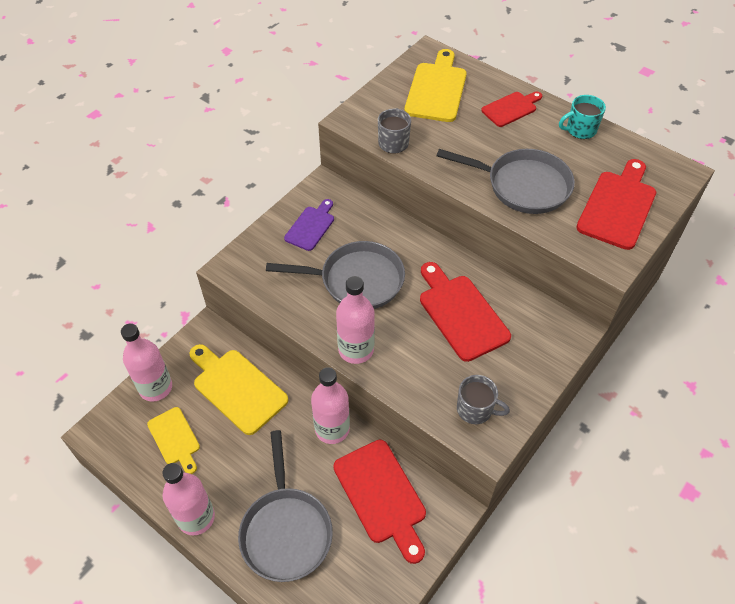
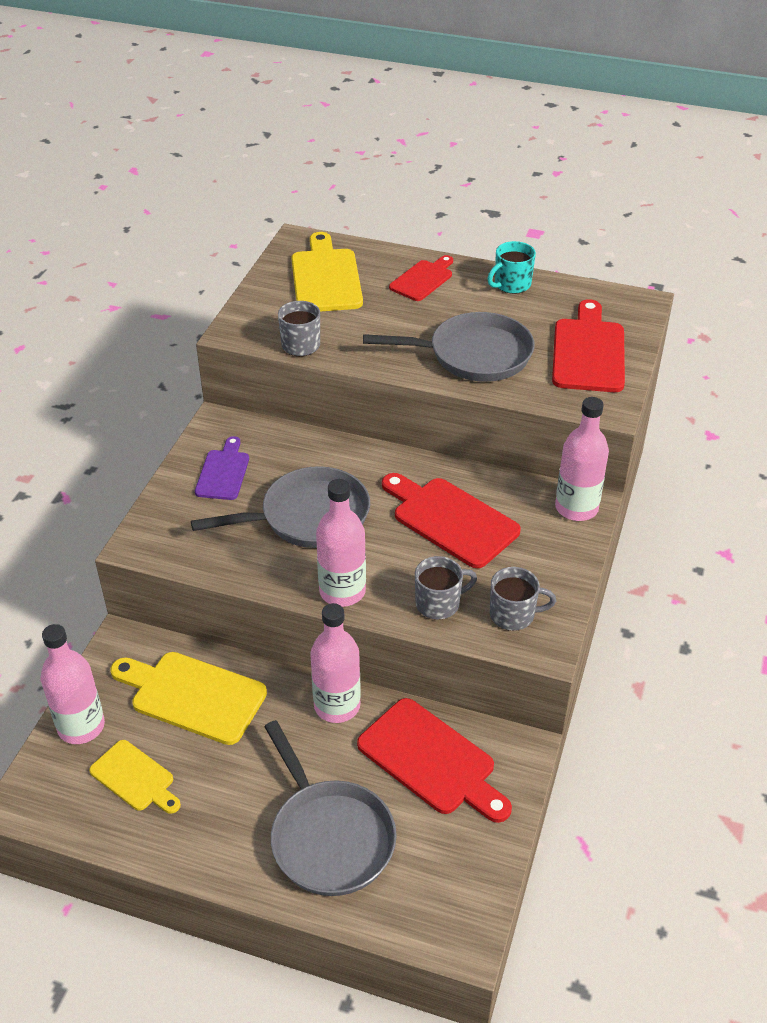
camera: 20 degrees left, 10 degrees down
(196, 517) = (205, 859): pink bottle -> pink bottle (576, 508)
(423, 382) = (439, 603): none -> grey mug

